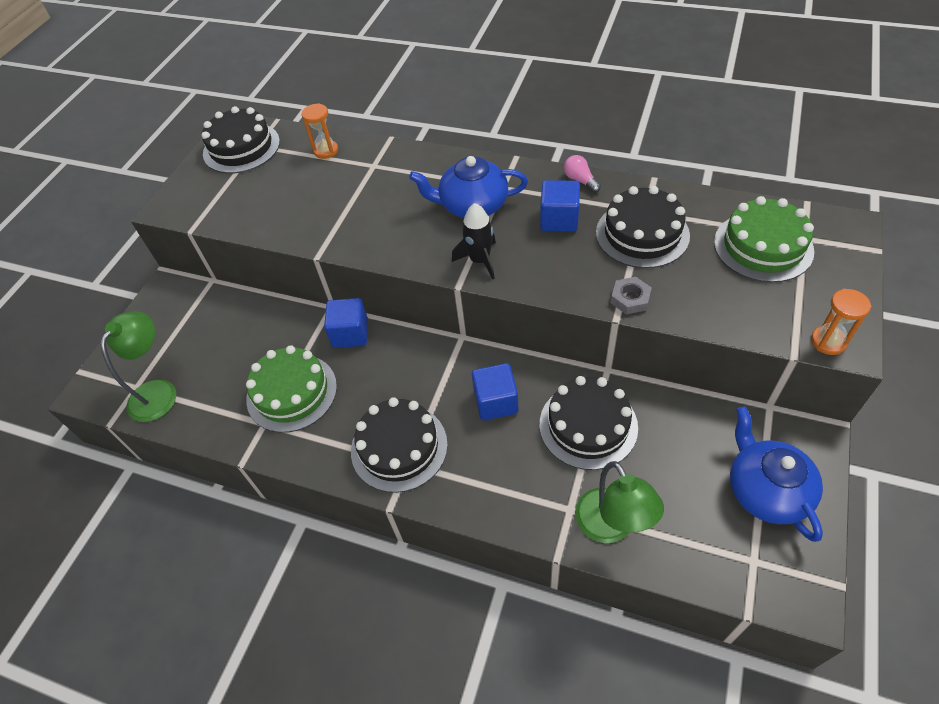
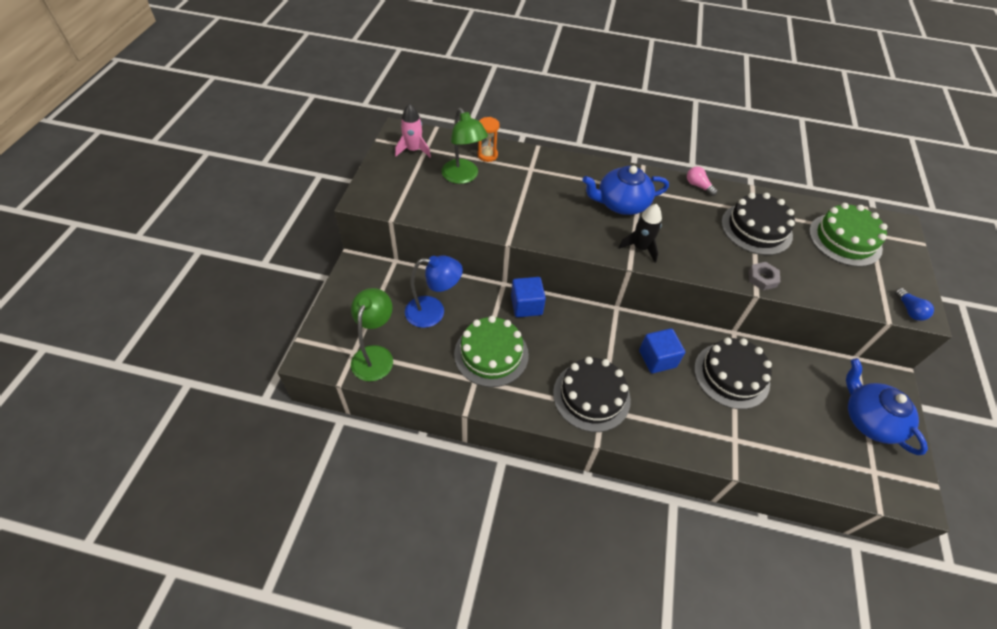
camera: 15 degrees left, 0 degrees up
(238, 341) = (433, 312): none -> blue lamp
(241, 148) = (413, 150): black cake -> pink rocket
(559, 220) = (691, 216): blue cube -> none
(611, 527) = (768, 451): green lamp -> green lamp (463, 177)
(828, 341) = (909, 310): orange hourglass -> blue light bulb

